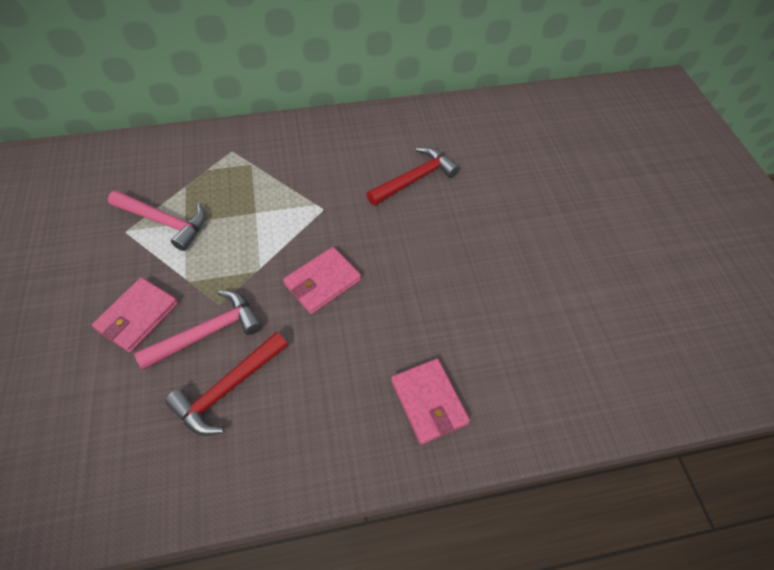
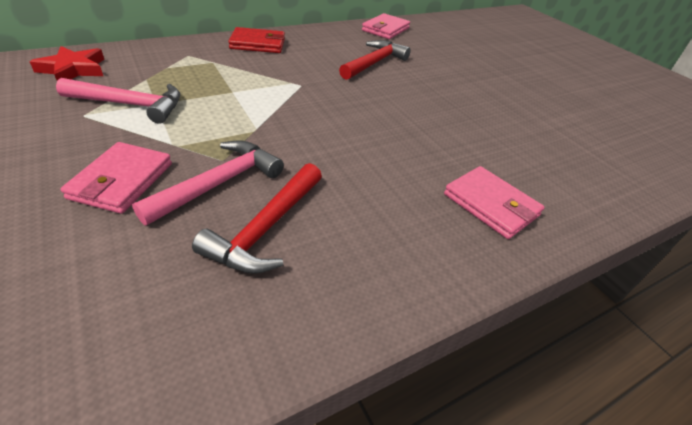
camera: 20 degrees left, 15 degrees down
(129, 165) = (73, 69): none -> red star
(304, 136) = (258, 44): none -> red wallet
(322, 282) = (328, 132): pink wallet -> pink wallet (385, 29)

